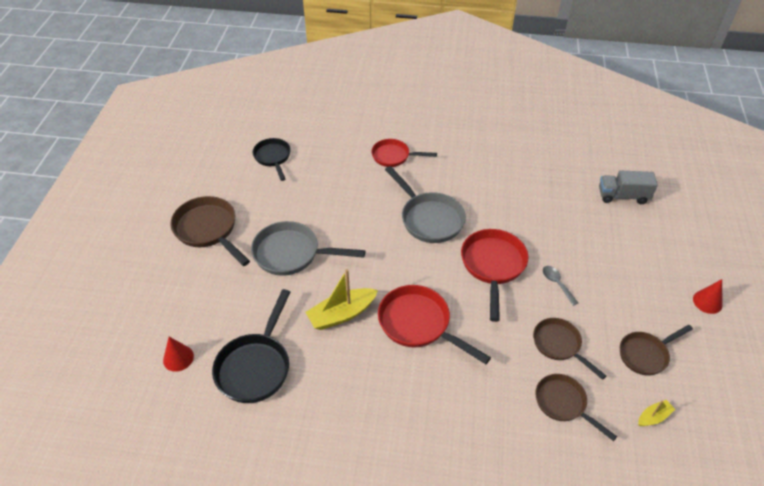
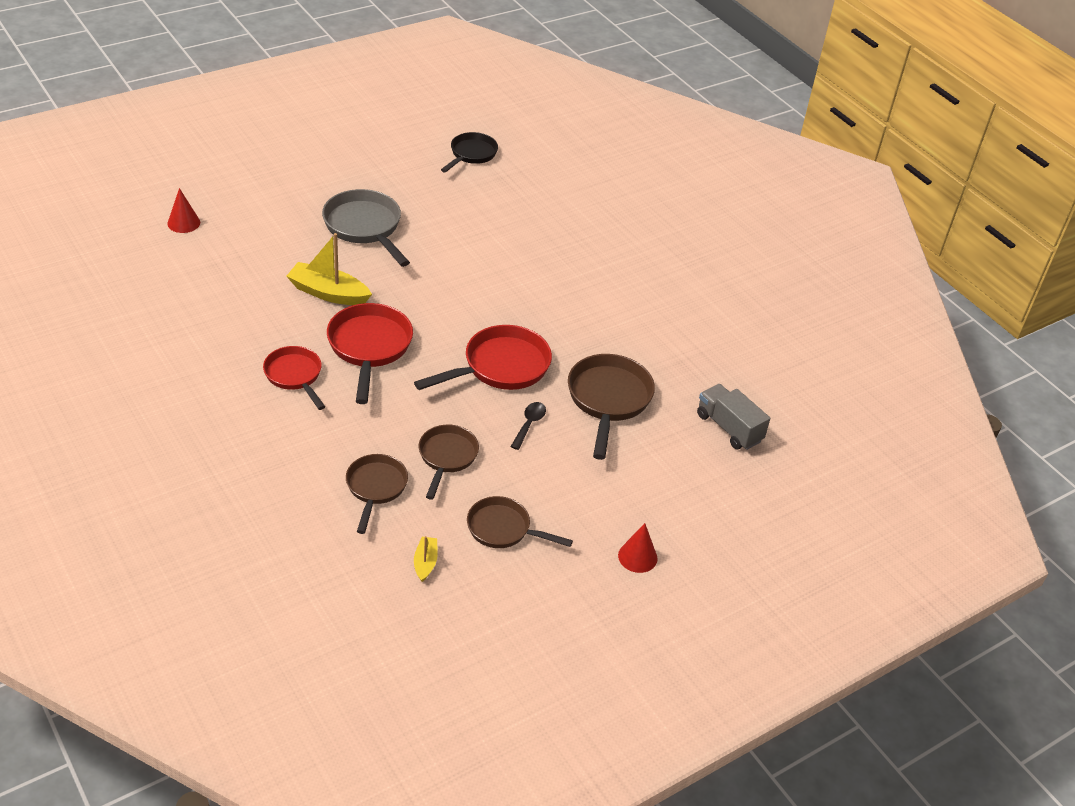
camera: 45 degrees right, 5 degrees down
(208, 230) = (336, 164): brown pan -> brown pan (608, 400)
(256, 366) = (219, 270): black pan -> none
(394, 156) = (573, 230): red pan -> red pan (295, 376)
(429, 218) = (514, 294): grey pan -> none
(557, 284) = (529, 424): grey spoon -> black spoon
(653, 417) = (425, 563): yellow boat -> yellow boat turned 105 degrees counterclockwise

